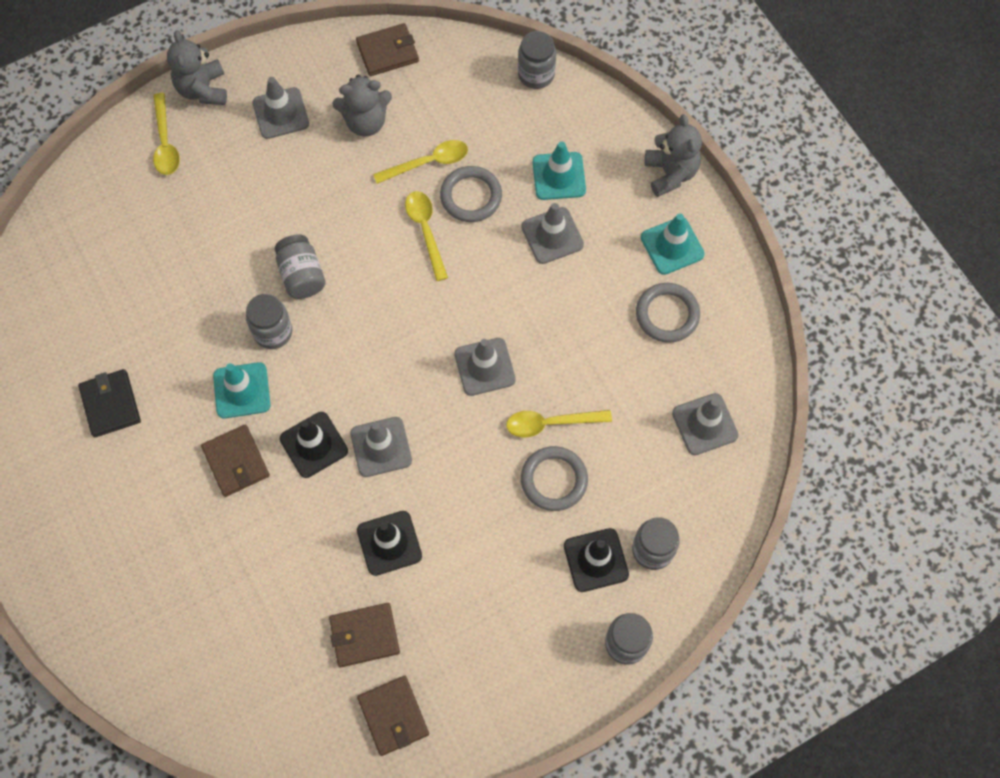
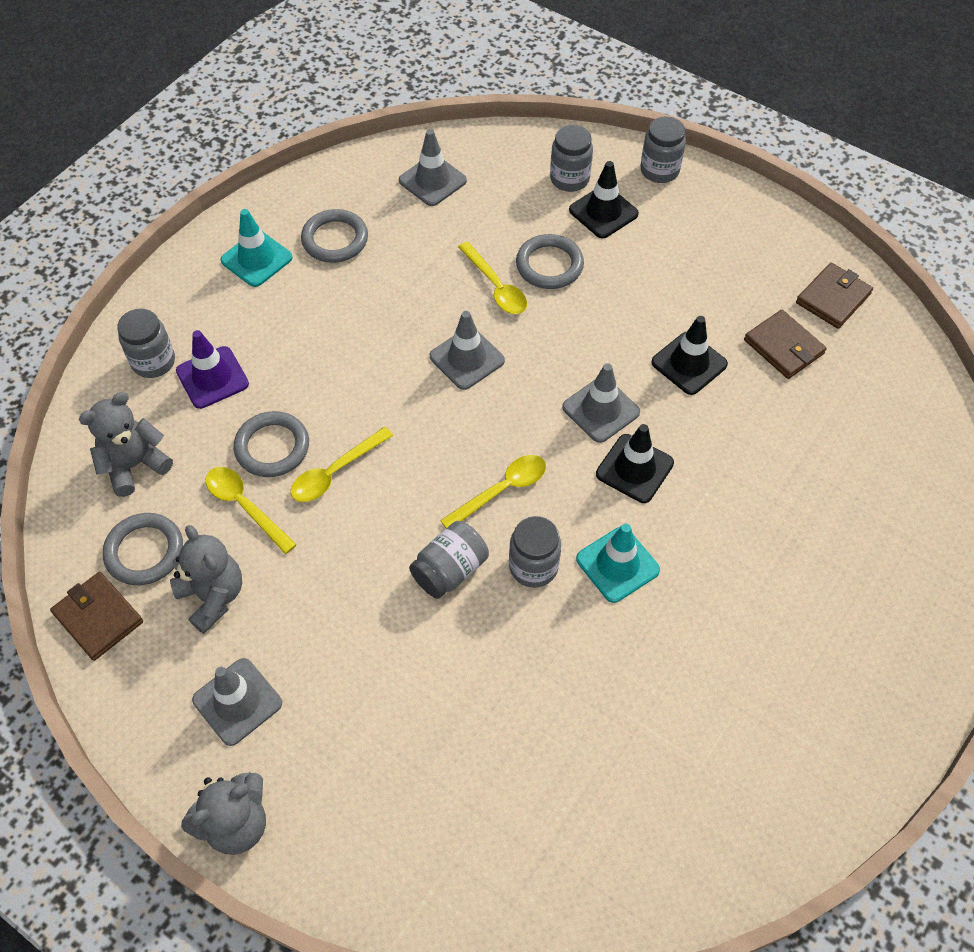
camera: 115 degrees left, 10 degrees down
(110, 404) = (714, 694): black wallet -> none
(165, 142) = (339, 828): yellow spoon -> yellow spoon (501, 490)
(236, 462) = (696, 531): brown wallet -> none
(424, 91) = (144, 551): none -> grey ring
(536, 74) = (81, 447): grey jar -> grey jar (153, 362)
(552, 235) = (289, 357): grey traffic cone -> none
(559, 176) = (212, 377): turquoise traffic cone -> purple traffic cone
(670, 173) = (170, 286): grey teddy bear -> grey teddy bear (134, 465)

